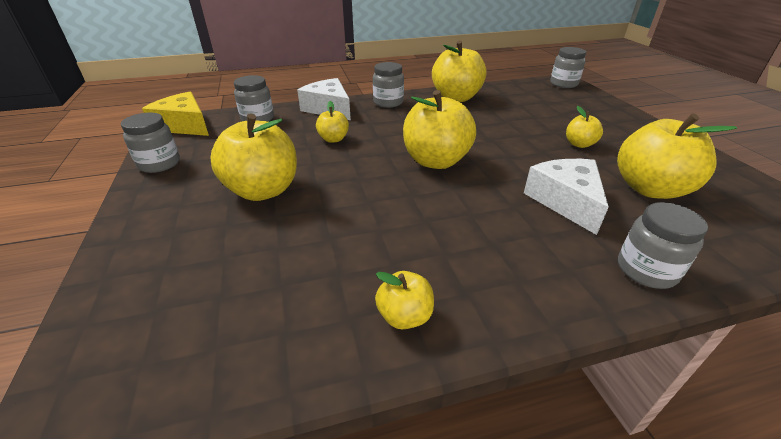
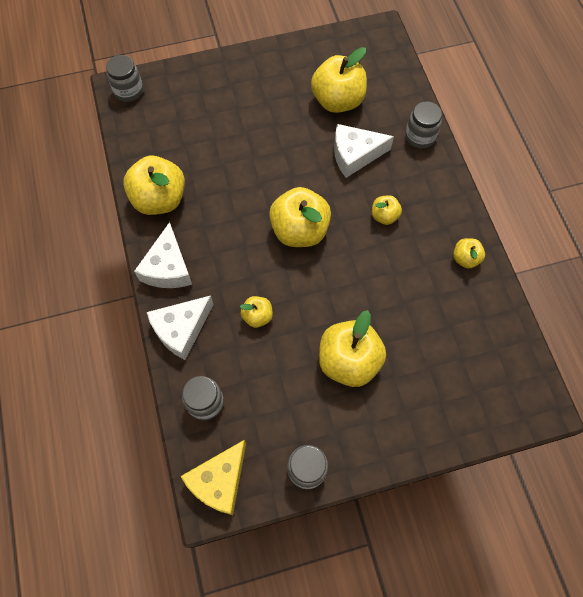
camera: 90 degrees left, 30 degrees up
(388, 102) = (168, 268): grey jar -> white cheese
(579, 144) = (271, 121): yellow apple -> yellow apple (384, 216)

